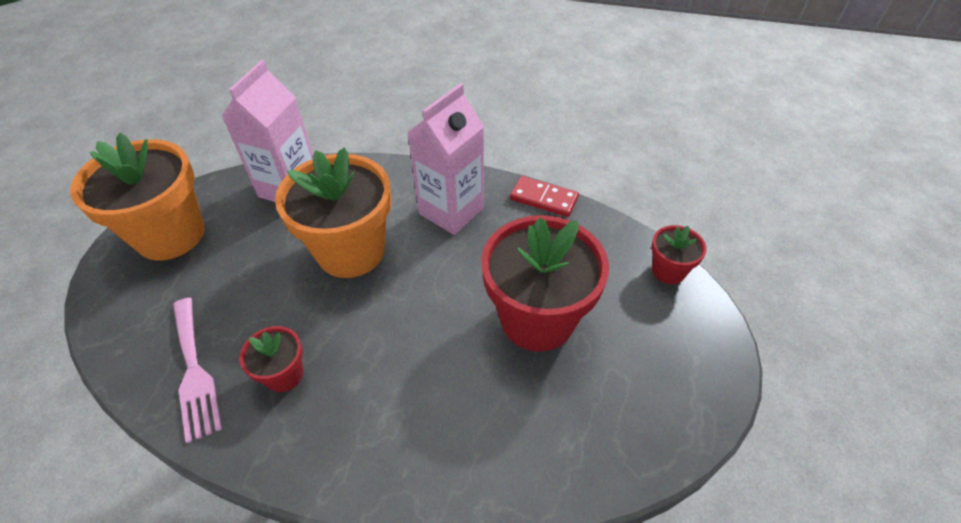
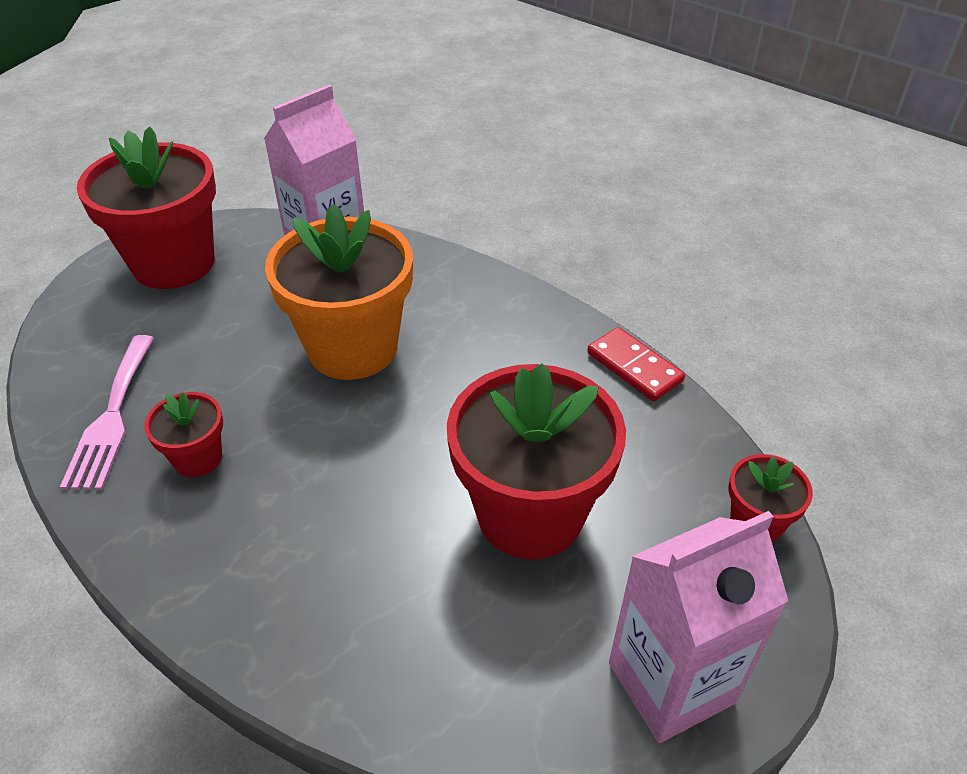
camera: 25 degrees right, 5 degrees down
(170, 235) = (174, 263): orange flower pot -> red flower pot
(451, 211) = (502, 342): pink carton -> pink carton (671, 683)

